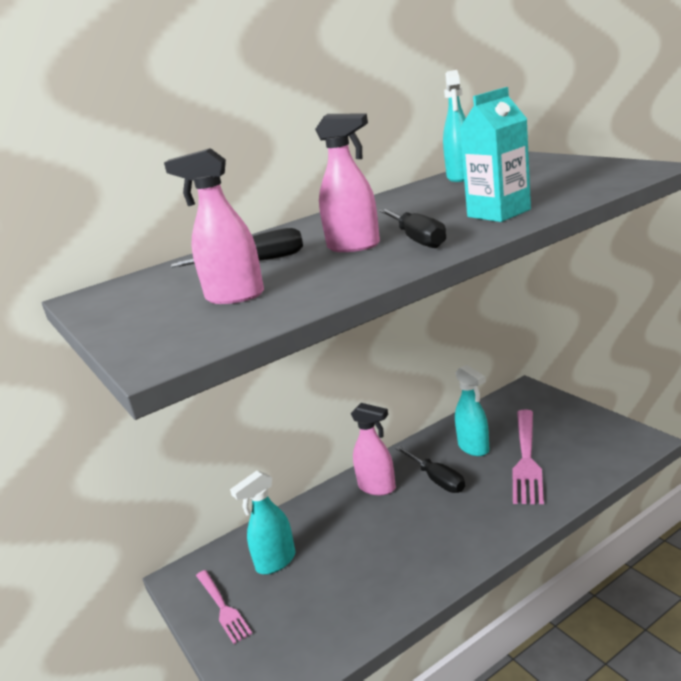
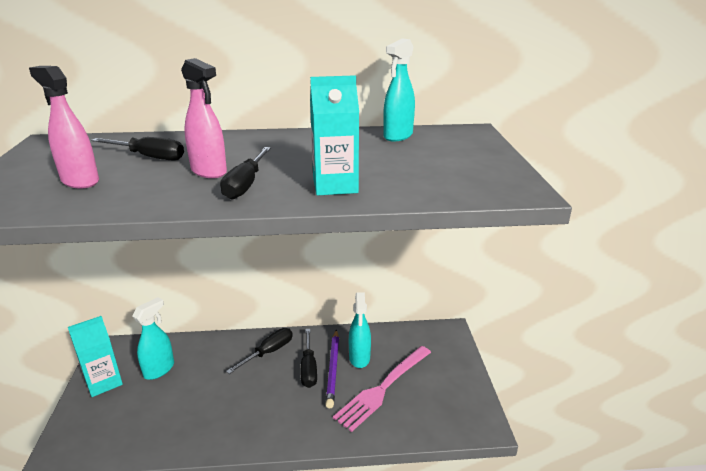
camera: 25 degrees right, 5 degrees up
(222, 607) = (103, 382): pink fork -> turquoise carton
(275, 562) = (159, 369): turquoise spray bottle -> turquoise spray bottle turned 135 degrees clockwise
(377, 487) = (268, 352): pink spray bottle -> black screwdriver
(460, 468) = (333, 369): none -> purple pencil

